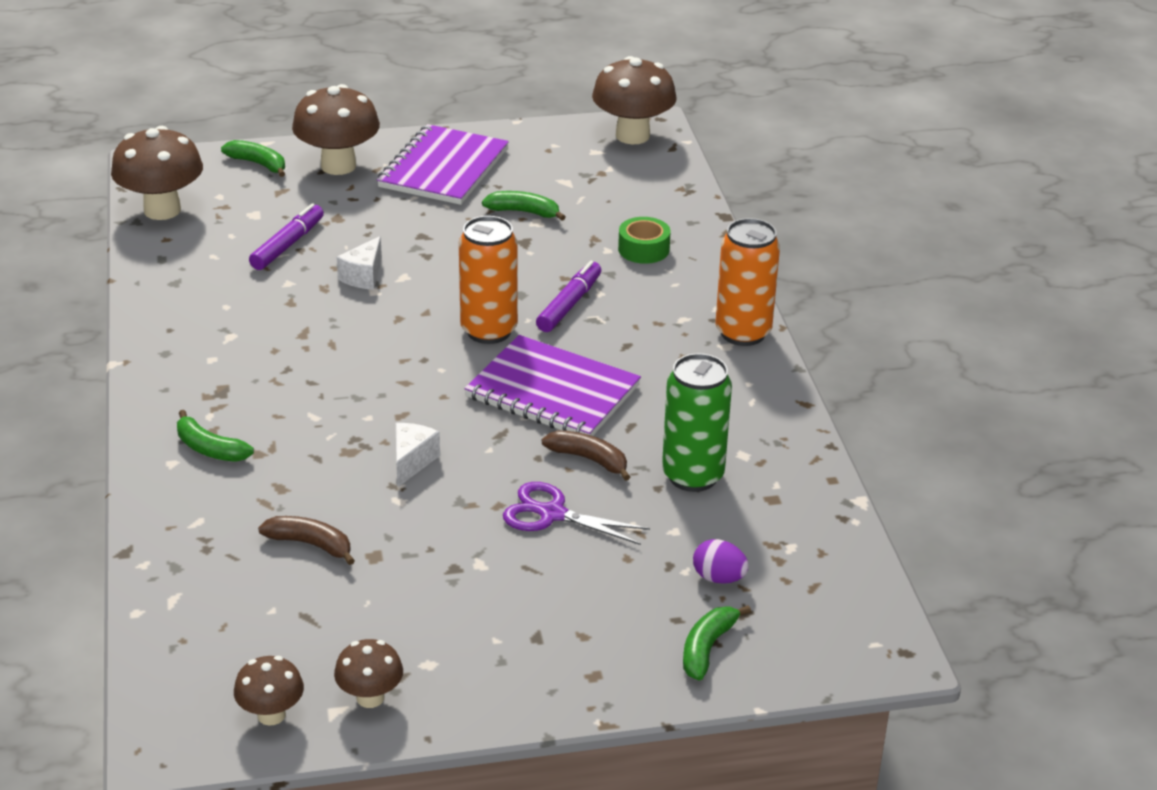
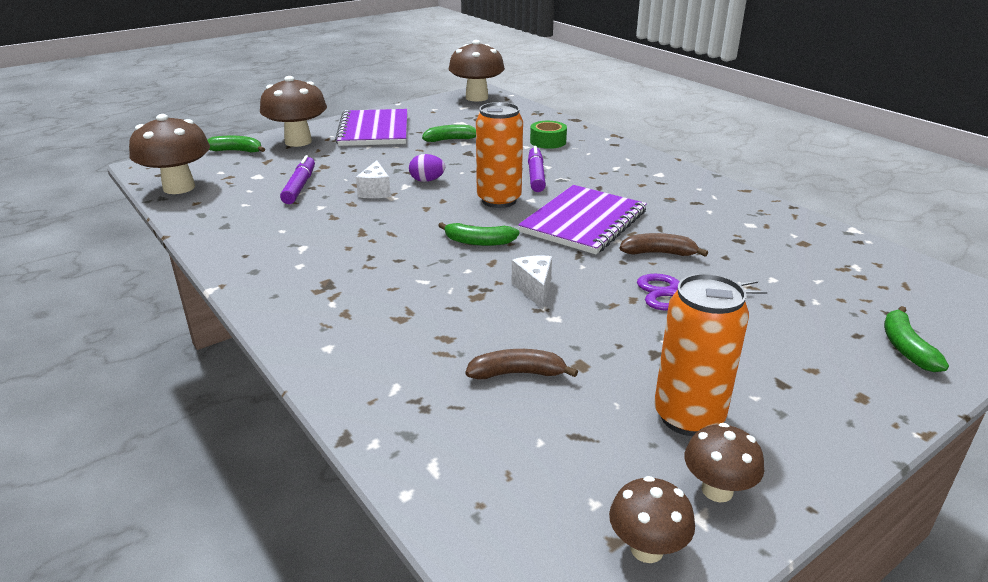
camera: 25 degrees left, 5 degrees down
(210, 449) = (354, 327): green banana -> green banana (479, 242)
(552, 392) = (584, 222): purple notebook -> purple notebook turned 60 degrees counterclockwise
(692, 476) = (737, 244): green can -> none
(719, 578) = (843, 299): purple egg -> purple egg (427, 180)
(743, 333) = (660, 166): orange can -> orange can (688, 417)

